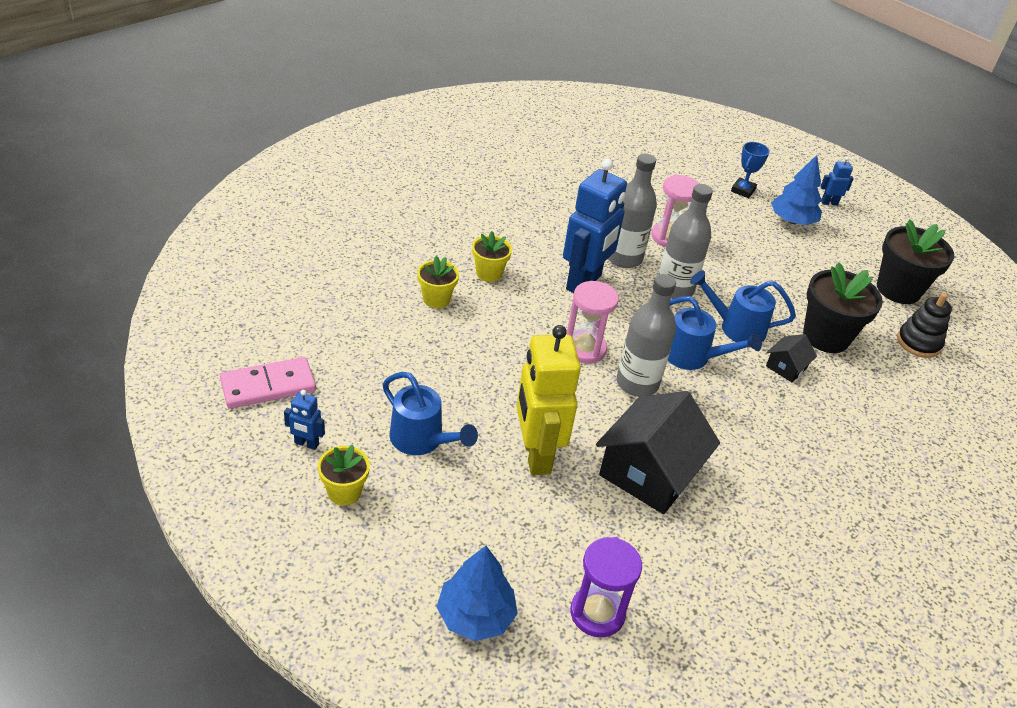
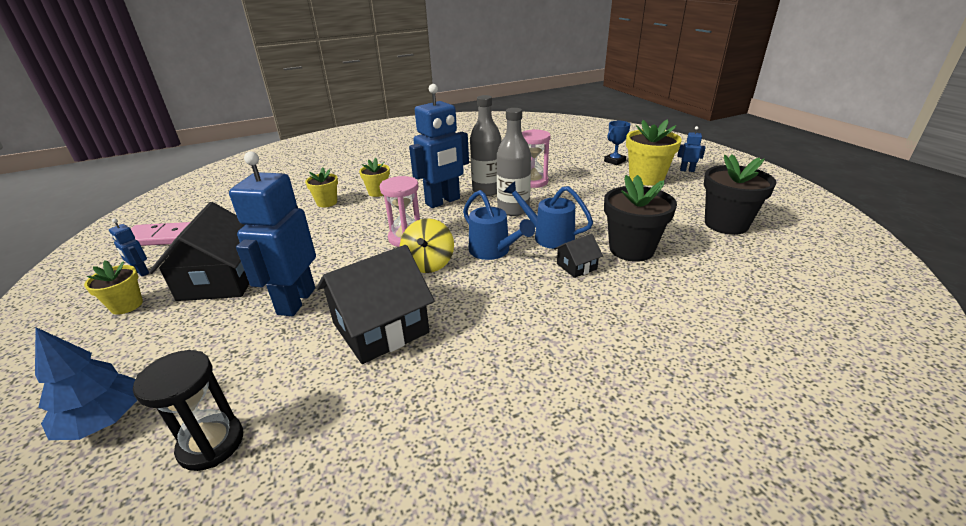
camera: 25 degrees right, 10 degrees down
(422, 440) = (221, 280): blue watering can -> black house
(535, 455) = (296, 301): yellow robot -> blue robot
(597, 613) = (211, 444): purple hourglass -> black hourglass
(637, 383) = (429, 263): grey bottle -> yellow spinning top
(792, 221) = (646, 178): blue tree -> yellow flower pot
(918, 343) = (729, 262): black stacking toy -> none

